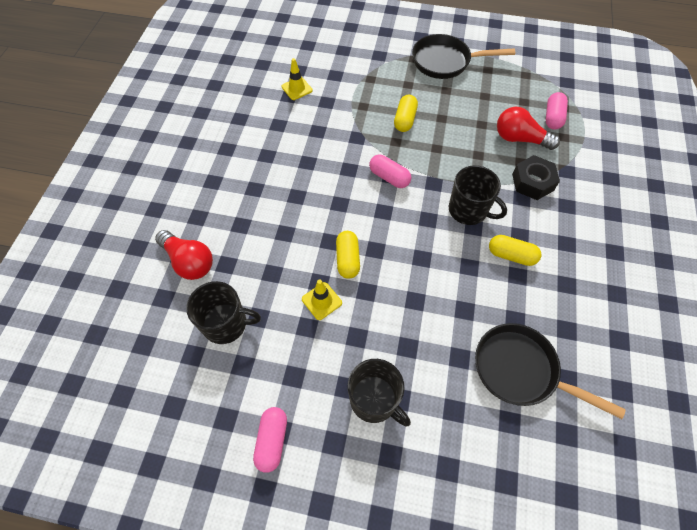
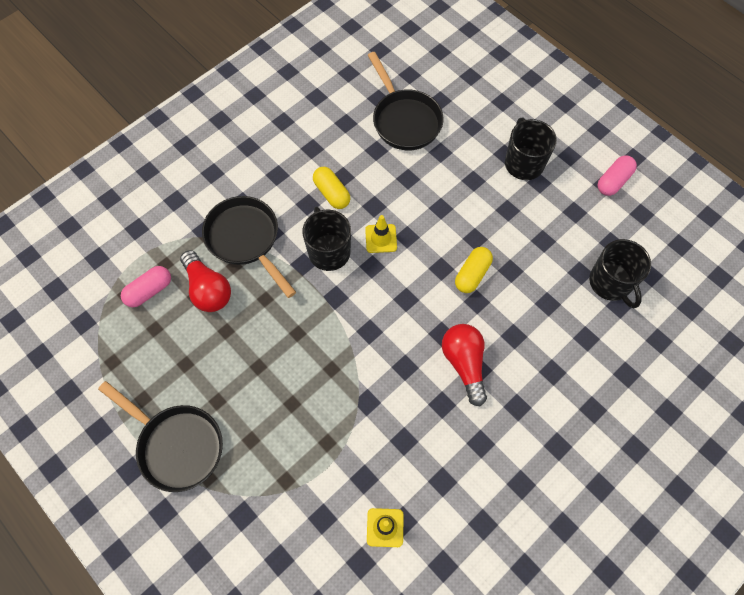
camera: 145 degrees left, 5 degrees up
(189, 262) = (621, 362): red light bulb -> red light bulb (464, 364)
(226, 324) = (610, 283): black mug -> black mug turned 150 degrees counterclockwise
(321, 301) = (518, 253): yellow traffic cone -> yellow traffic cone (381, 238)
(389, 177) = (372, 331): pink capsule -> none
(404, 120) = (298, 391): yellow capsule -> none
(532, 182) = (246, 240): black nut -> black pan

